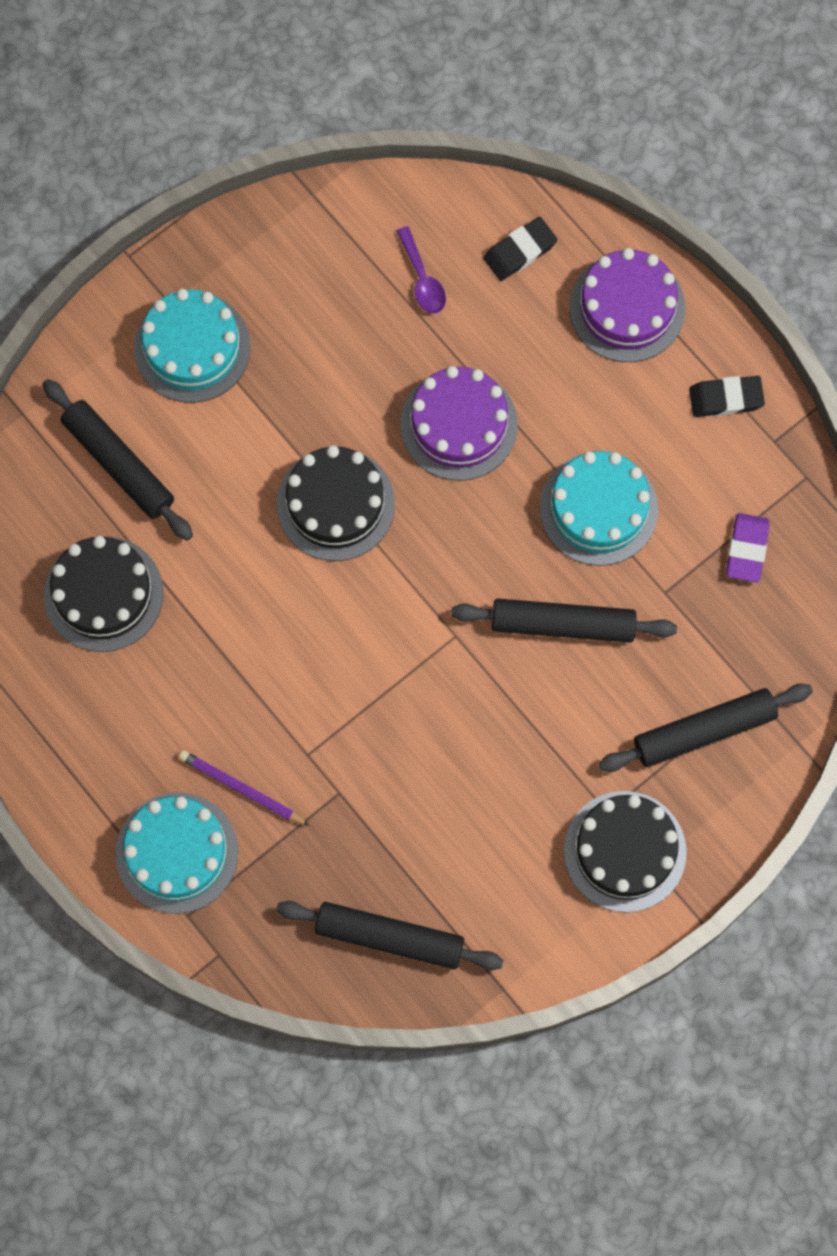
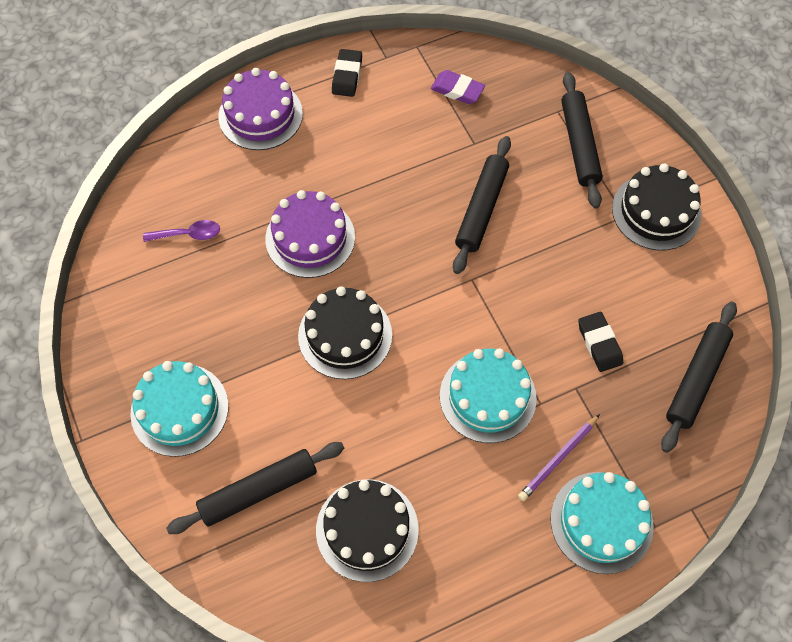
camera: 75 degrees left, 10 degrees down
(520, 251) = (192, 168): black eraser -> black eraser (599, 343)
(598, 508) = (402, 167): turquoise cake -> turquoise cake (487, 396)

